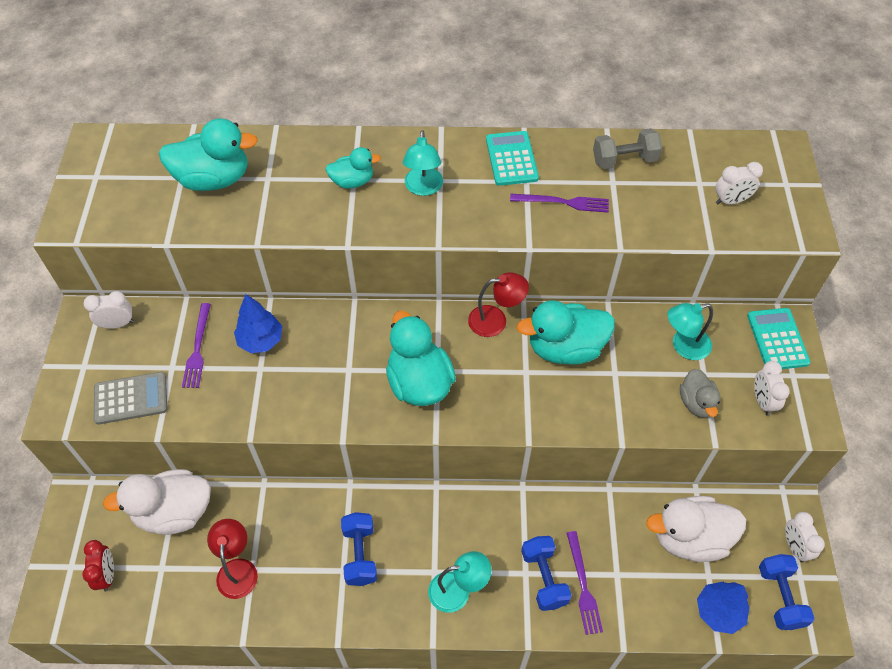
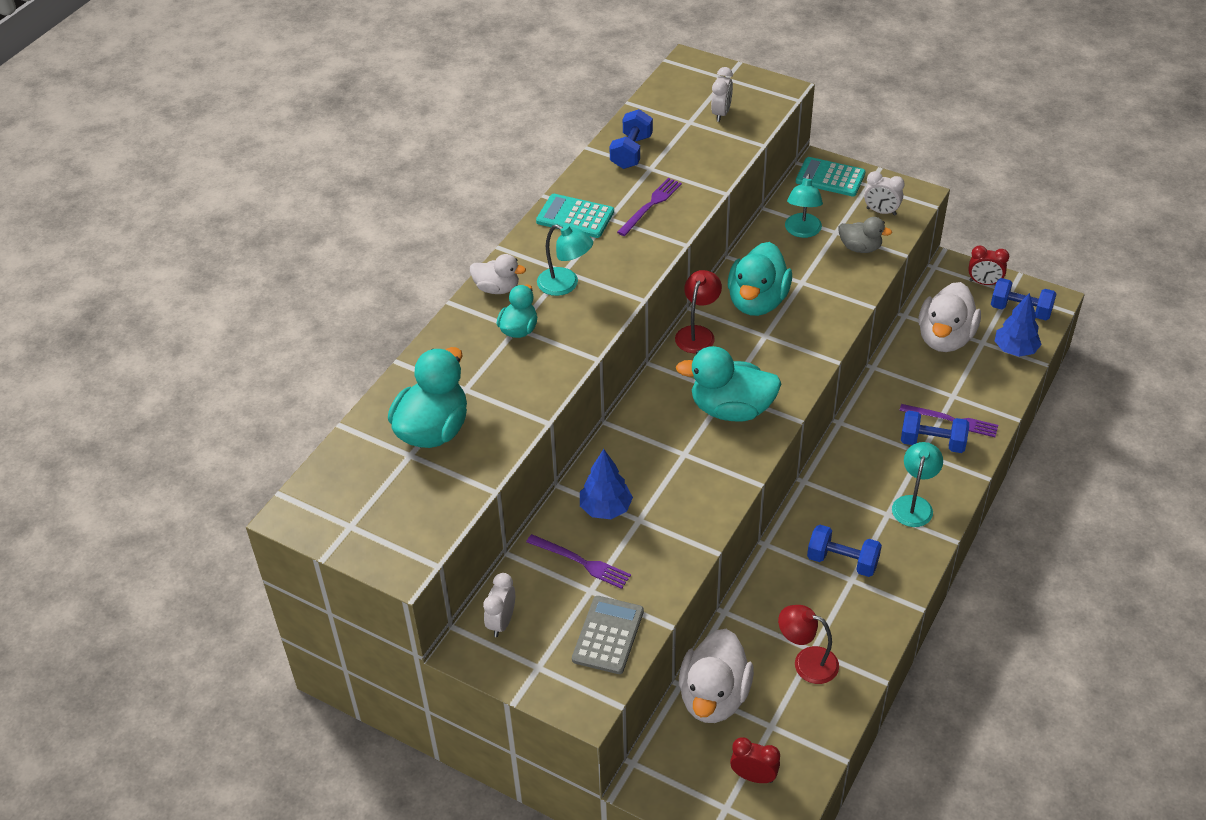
camera: 60 degrees left, 10 degrees down
(392, 148) = (497, 288): none -> white duck
(624, 160) = (631, 152): grey dumbbell -> blue dumbbell
(794, 547) = (984, 283): white clock -> red clock

